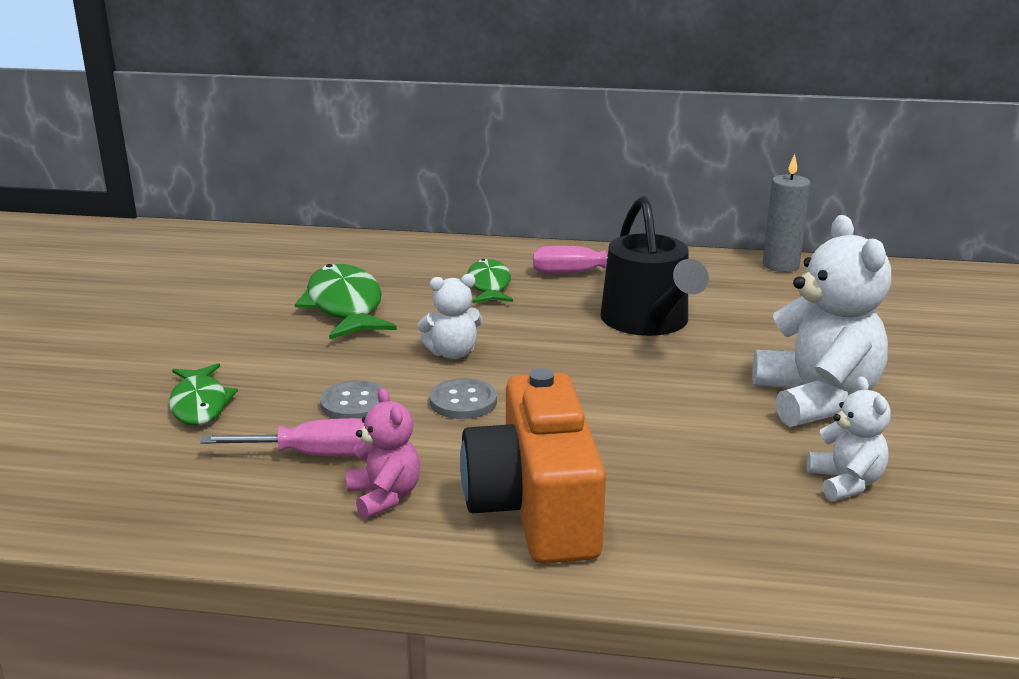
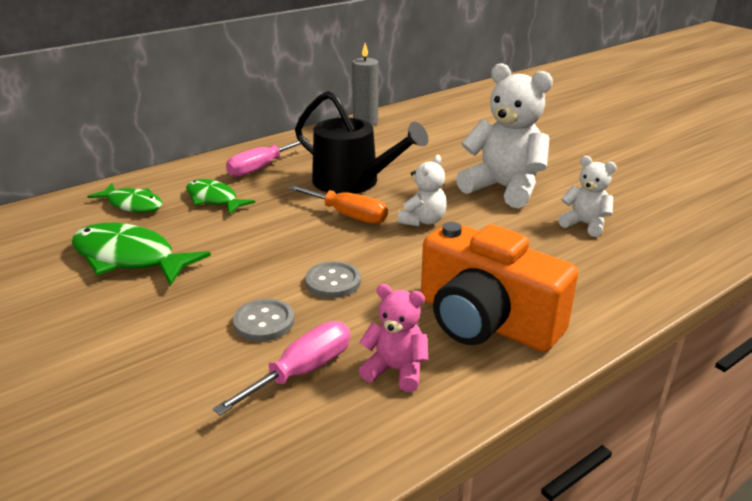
camera: 45 degrees left, 5 degrees up
(200, 404) = (138, 390): green fish -> green fish (132, 204)
(452, 353) = (270, 254): white teddy bear -> white teddy bear (423, 221)
(583, 351) = (348, 215): none -> orange screwdriver

